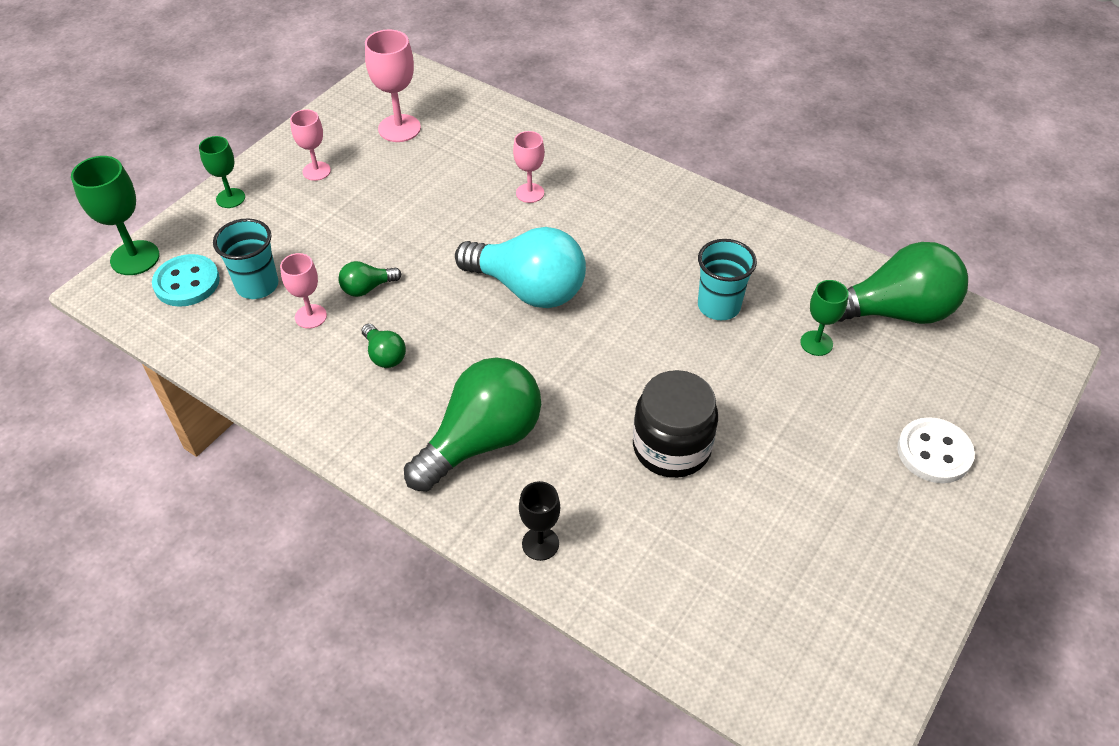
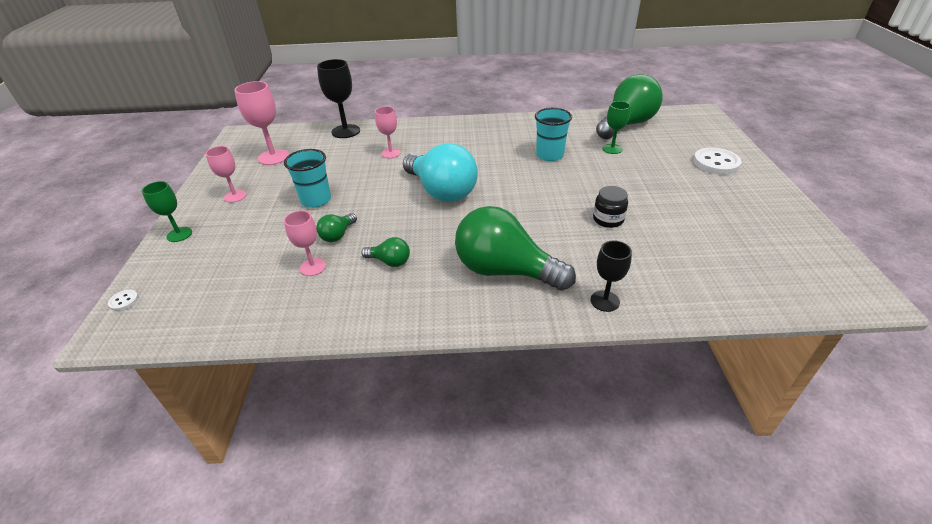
camera: 35 degrees left, 10 degrees down
(135, 258) = (124, 301): green goblet -> white button
(187, 282) = (188, 294): turquoise button -> none
(257, 285) = (252, 270): turquoise cup -> turquoise cup (316, 200)
(482, 440) = (505, 271): green light bulb -> green light bulb turned 75 degrees counterclockwise
(513, 125) = (346, 131): none -> black goblet
(528, 289) = (441, 191): turquoise light bulb -> turquoise light bulb turned 60 degrees clockwise
(671, 447) = (608, 219): black jar -> black jar, size x0.57

